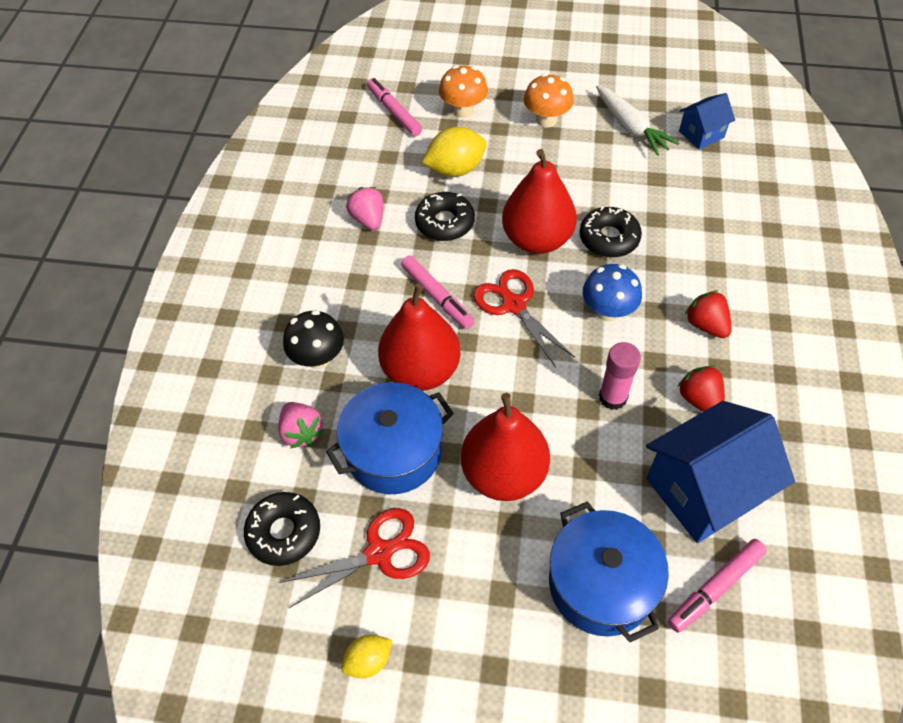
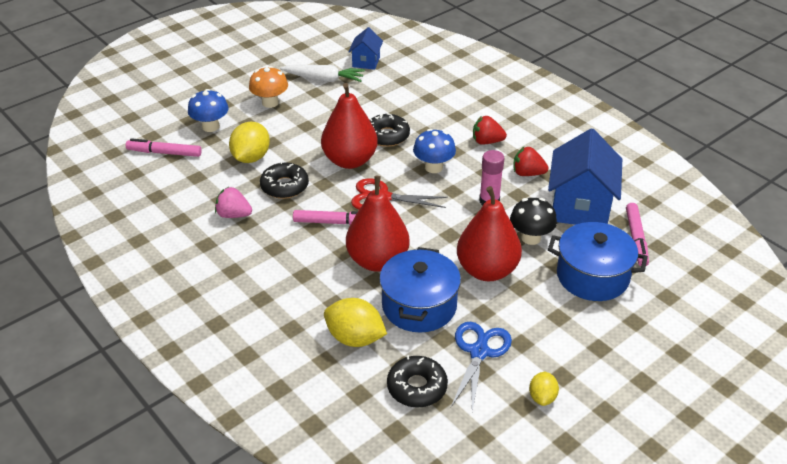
camera: 50 degrees left, 15 degrees down
(302, 432) = (355, 338): pink strawberry -> yellow lemon
(318, 358) = (309, 299): black mushroom -> black mushroom (531, 238)
(379, 553) = (479, 352): red scissors -> blue scissors
(463, 110) = (210, 126): orange mushroom -> blue mushroom

